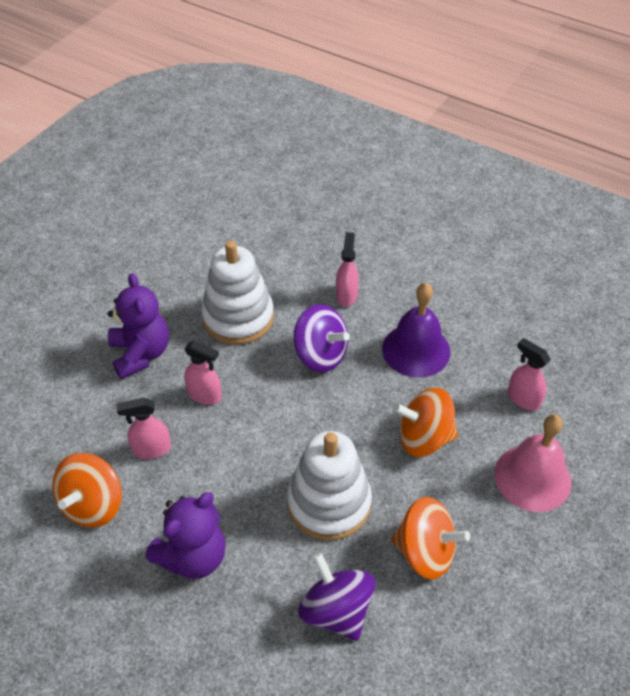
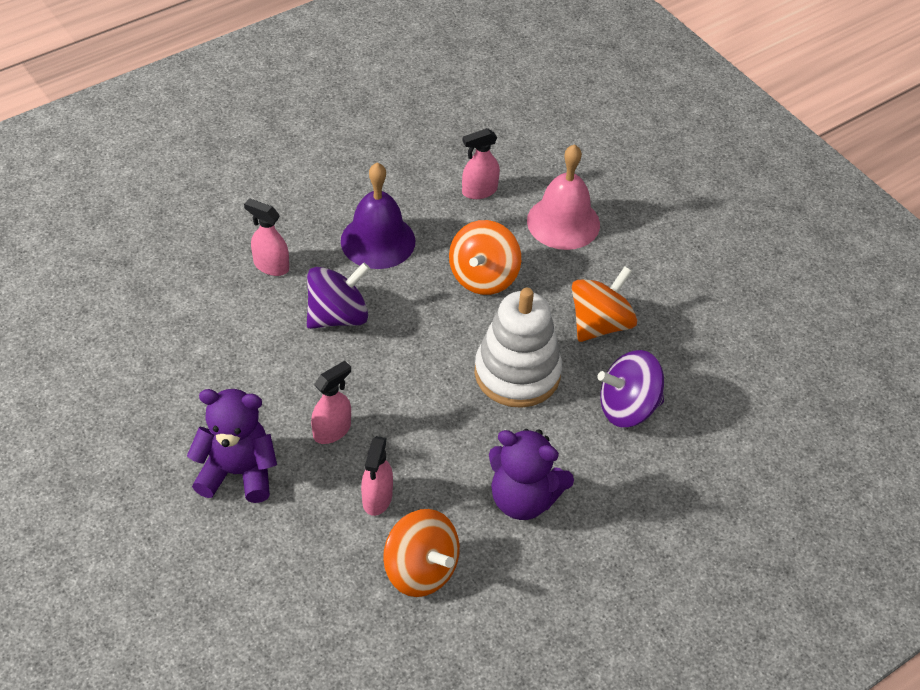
camera: 70 degrees left, 0 degrees up
(193, 556) = (523, 499): purple teddy bear -> purple teddy bear turned 135 degrees clockwise
(238, 317) = (241, 367): white stacking toy -> none

